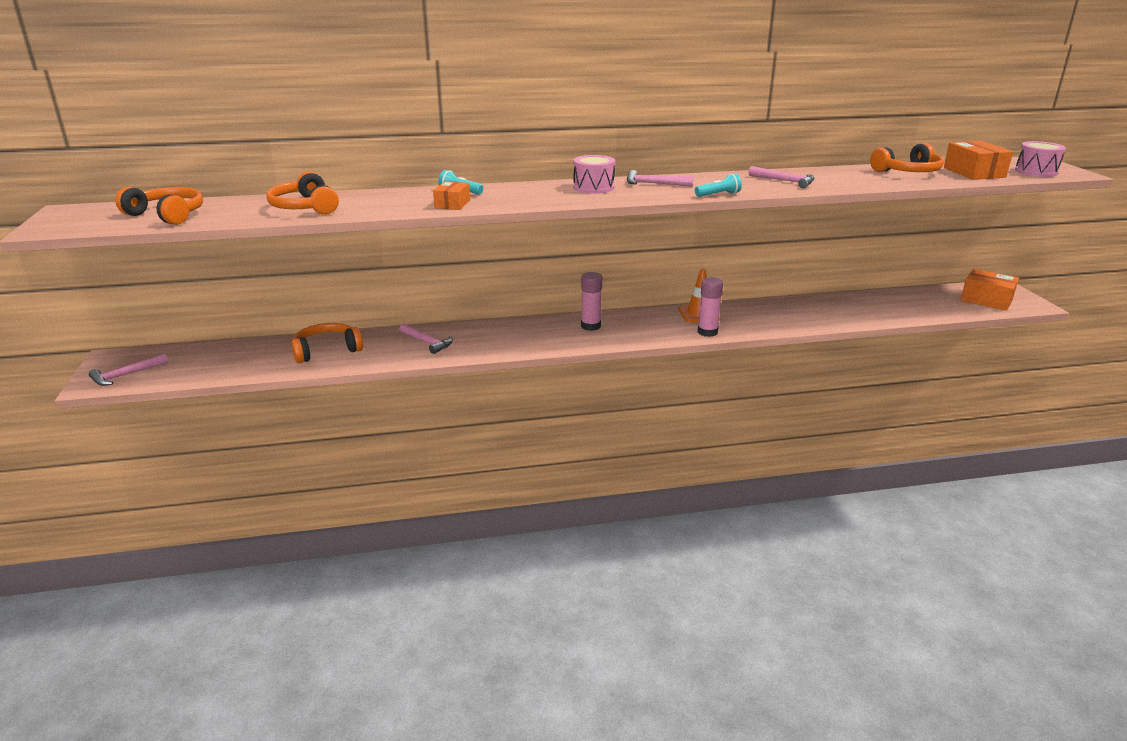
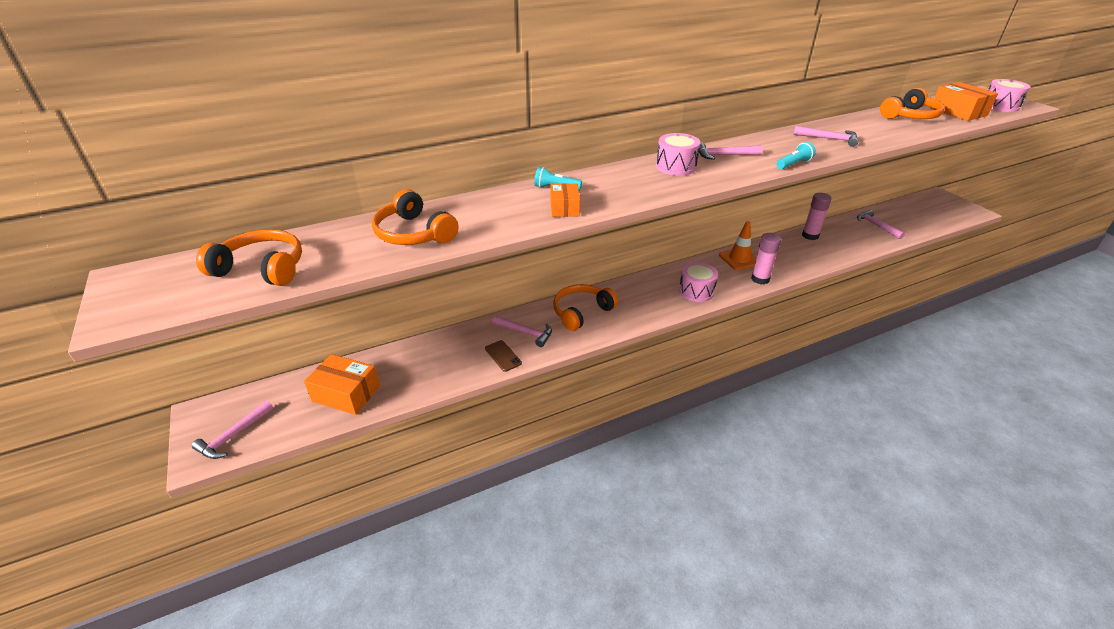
camera: 15 degrees left, 10 degrees up
(326, 350) = (433, 361): orange headphones -> orange headphones (581, 312)
(393, 355) = (503, 356): none -> brown phone
(590, 326) = (659, 288): pink glue stick -> pink glue stick (810, 236)
(627, 333) = (696, 291): none -> pink drum
(891, 304) = (876, 226): none -> pink hammer
(986, 300) = (939, 211): orange box -> orange box (346, 394)

